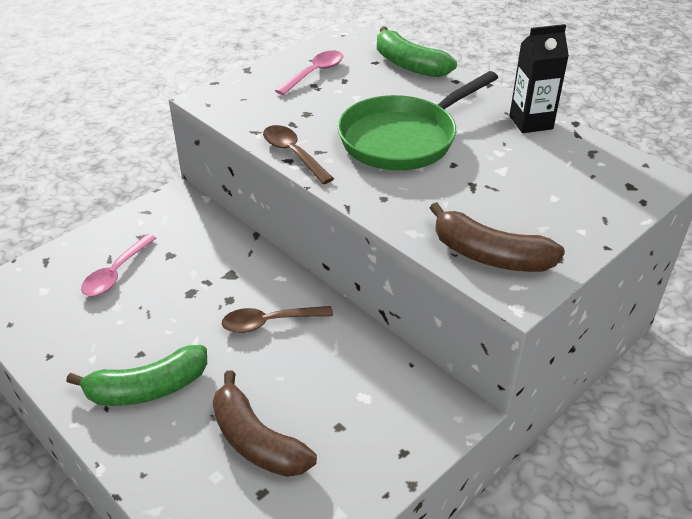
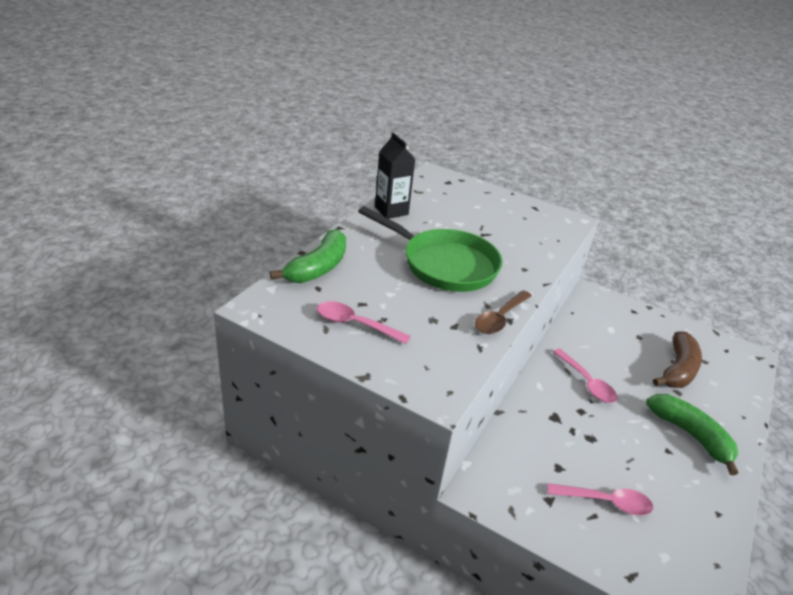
camera: 110 degrees left, 5 degrees down
(269, 322) = (586, 382): brown spoon -> pink spoon
(490, 255) = (550, 228): brown banana -> none

